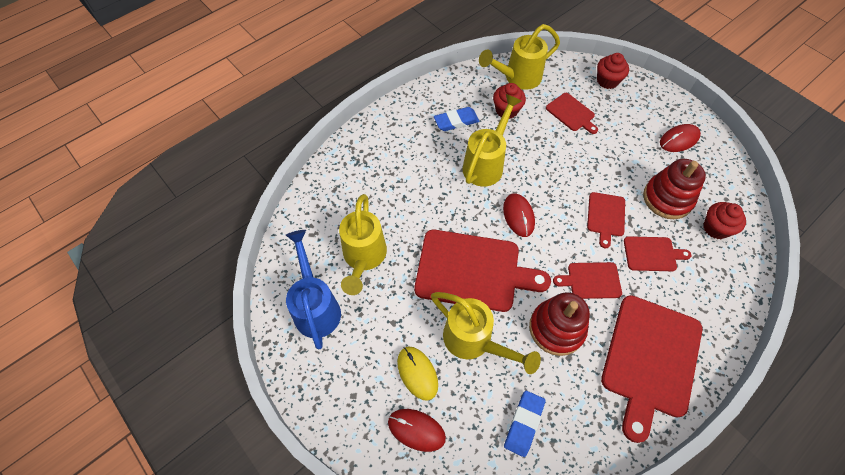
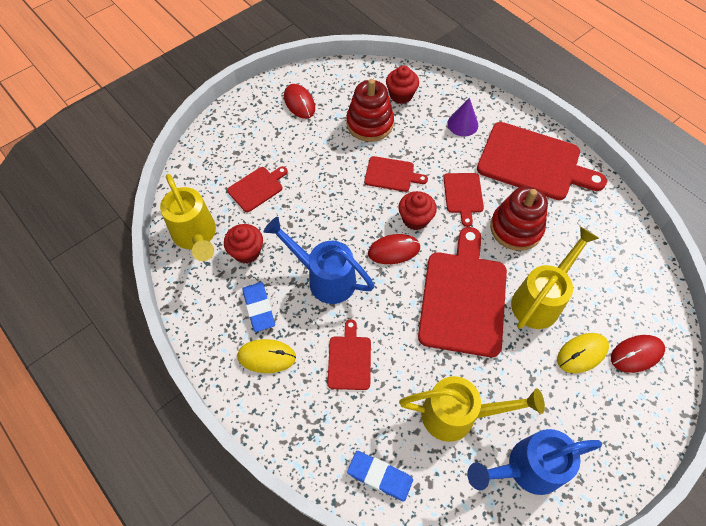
camera: 90 degrees left, 0 degrees up
(416, 128) = (266, 357): none -> yellow mouse
(416, 430) = (636, 354): red mouse -> red mouse turned 45 degrees clockwise
(486, 163) = (324, 278): yellow watering can -> blue watering can
(523, 424) = (609, 262): blue eraser -> blue eraser (380, 476)
(607, 81) = (213, 149): red cupcake -> red cupcake (415, 219)
(652, 254) = (431, 145): red cutting board -> red cutting board (349, 359)
(690, 288) = (462, 124): none -> purple cone

